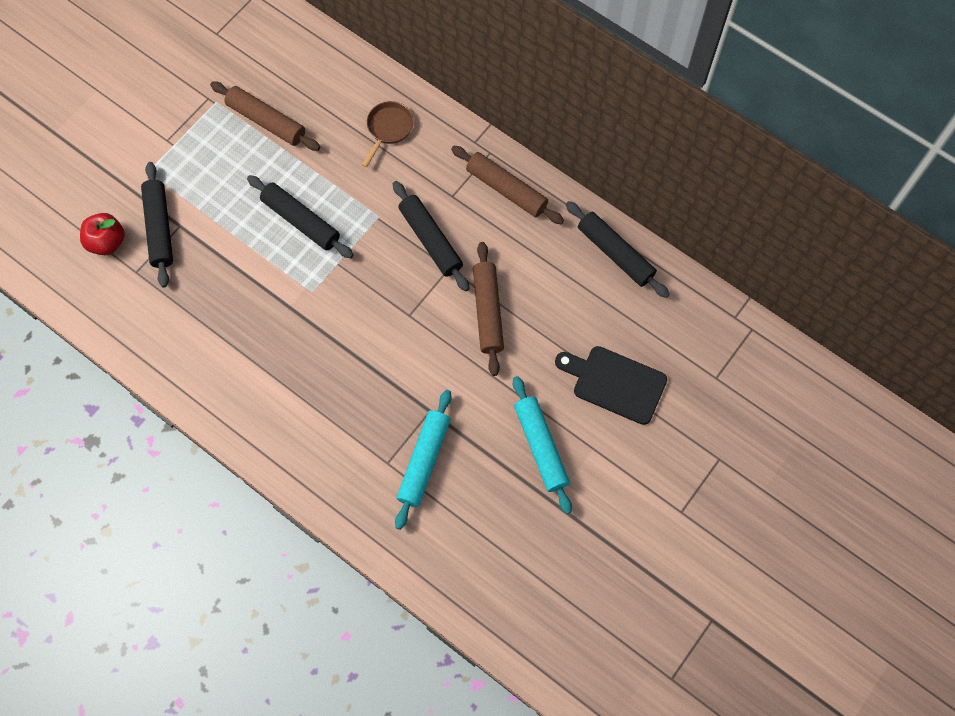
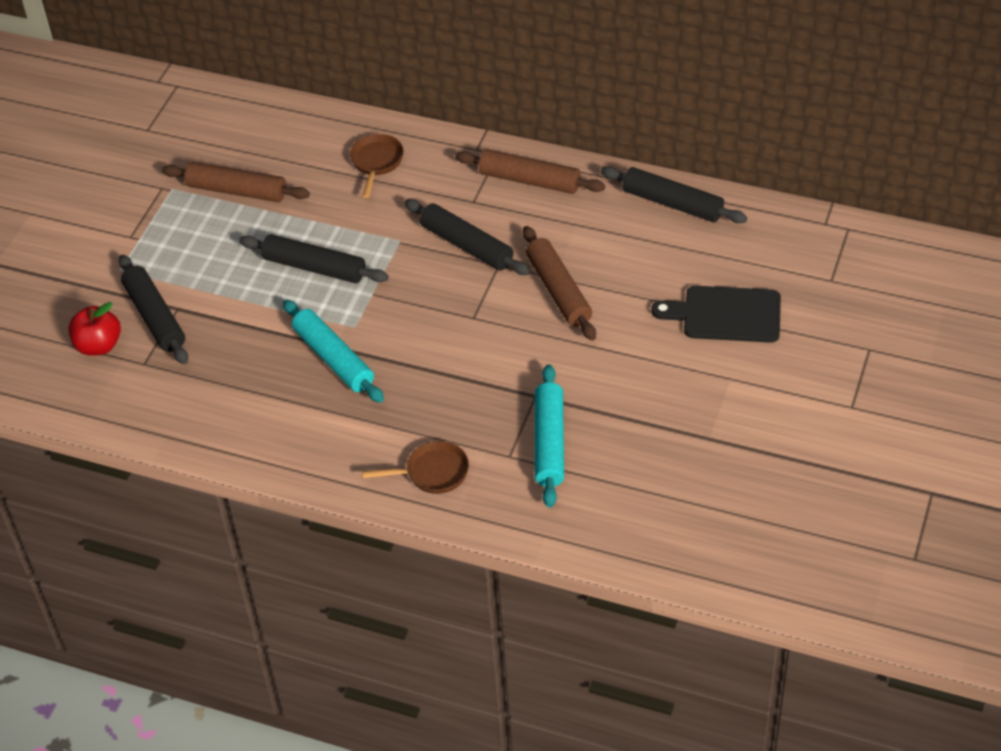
camera: 15 degrees left, 20 degrees down
(322, 458) = (432, 473): none -> brown pan
(541, 447) = (672, 393): turquoise rolling pin -> turquoise rolling pin (334, 358)

